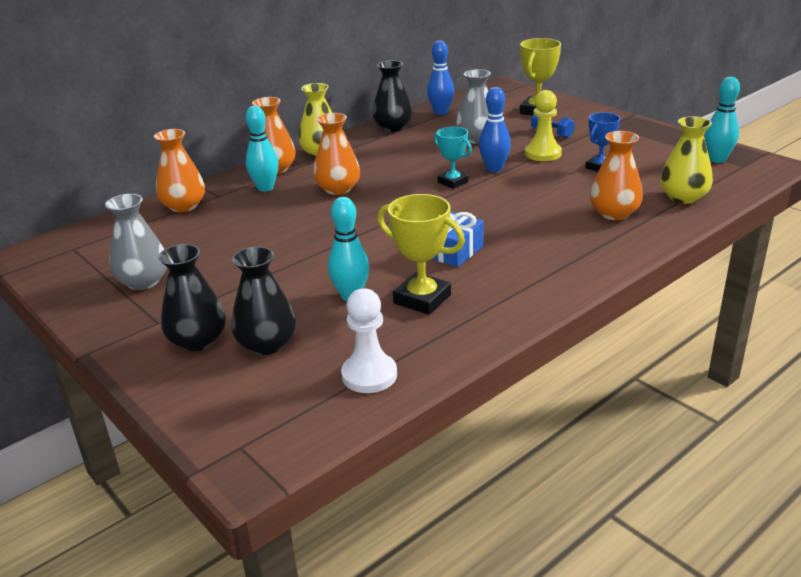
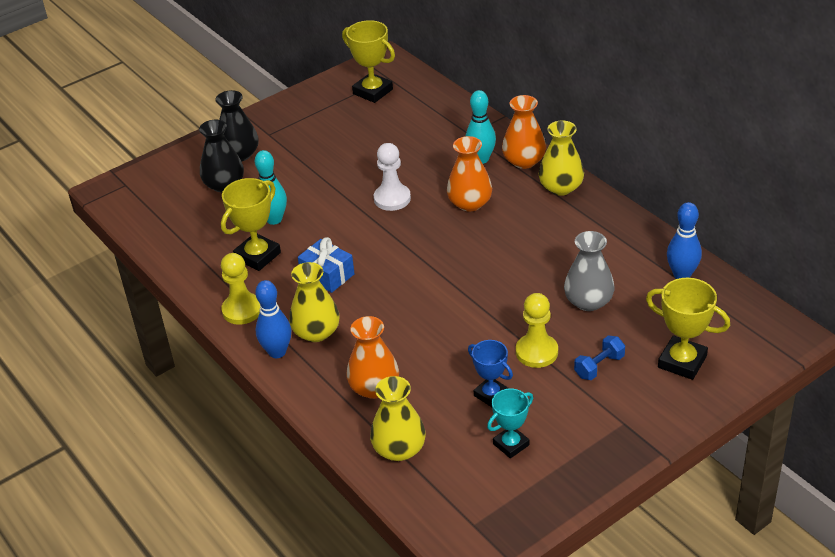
camera: 95 degrees right, 10 degrees up
(99, 255) = (373, 91): none -> yellow trophy
(143, 281) = (326, 119): grey vase -> none
(184, 206) = (452, 118): orange vase -> none
(369, 375) = (172, 231): white pawn -> white pawn (392, 199)
(393, 127) = (632, 236): black vase -> none
(453, 182) = (471, 279): turquoise trophy -> turquoise trophy (511, 444)
(494, 169) = (500, 310): blue bowling pin -> blue bowling pin (277, 352)
(522, 297) = (242, 310): none -> yellow pawn
(547, 249) = (316, 332): none -> yellow vase
(717, 159) = (496, 505): turquoise bowling pin -> none

